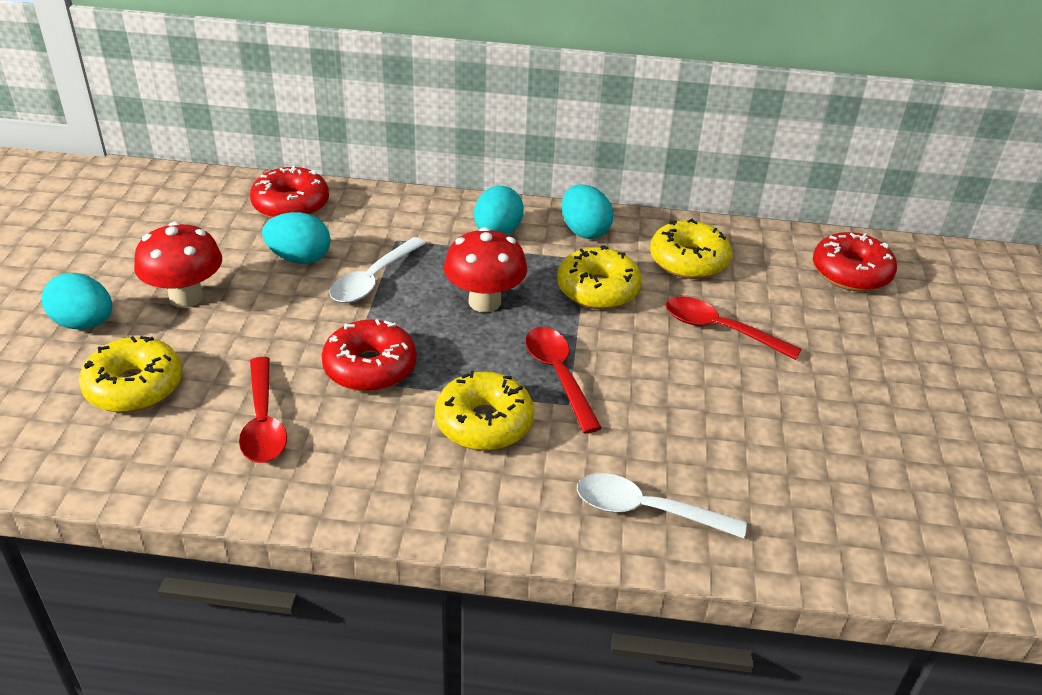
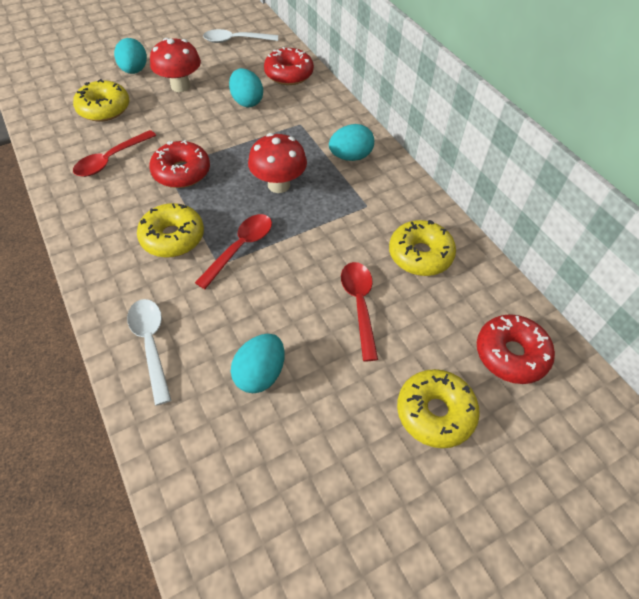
camera: 55 degrees right, 15 degrees up
(373, 279) = (255, 134): white spoon -> white spoon (235, 40)
(584, 231) = (395, 191): turquoise egg -> turquoise egg (260, 374)
(598, 289) = (340, 226): yellow donut -> yellow donut (435, 412)

